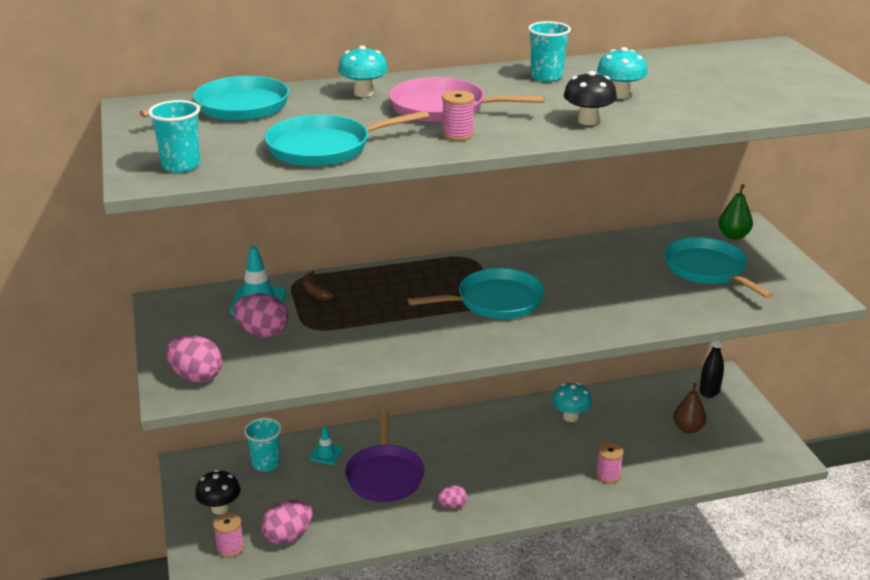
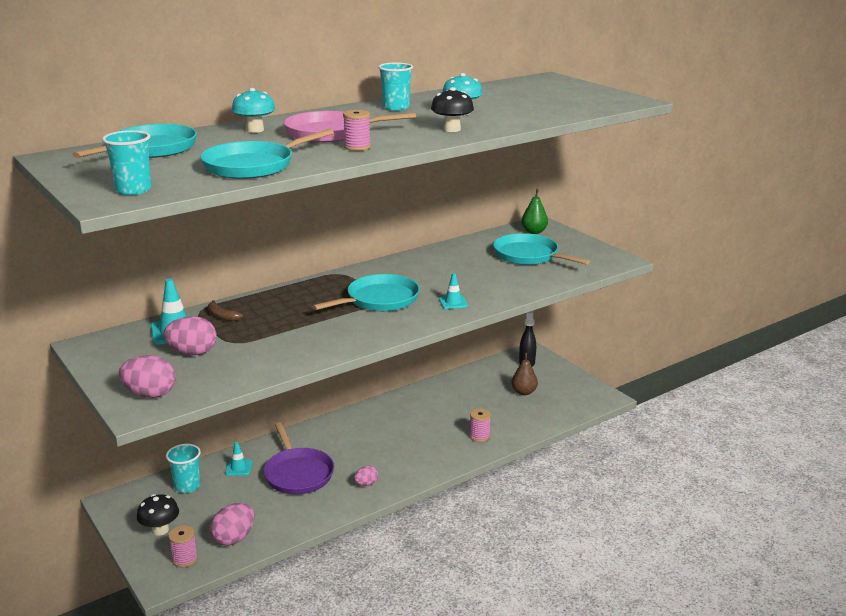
camera: 20 degrees left, 5 degrees down
(570, 417) = (430, 401): turquoise mushroom -> none
(579, 320) = (453, 302): none -> turquoise traffic cone

